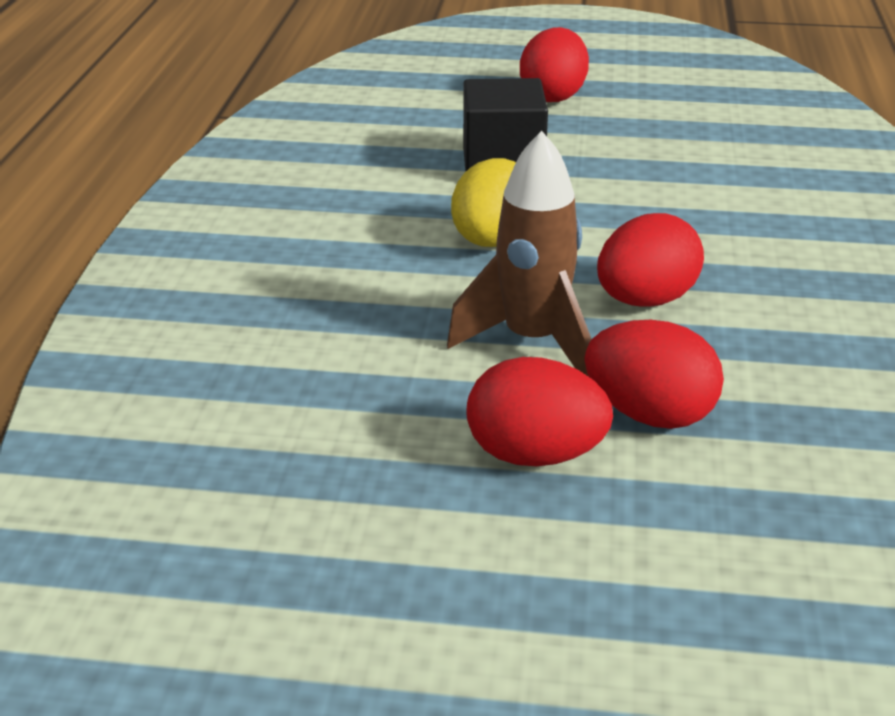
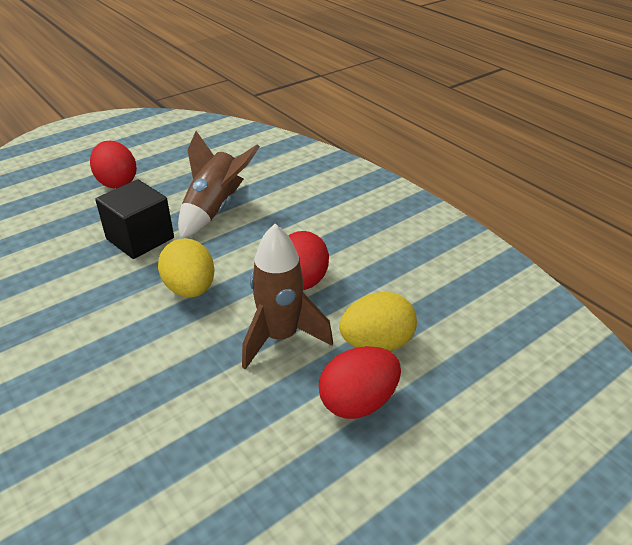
camera: 45 degrees left, 5 degrees up
(637, 173) = (214, 209): none -> brown rocket
(649, 414) = (376, 343): red egg -> yellow egg

